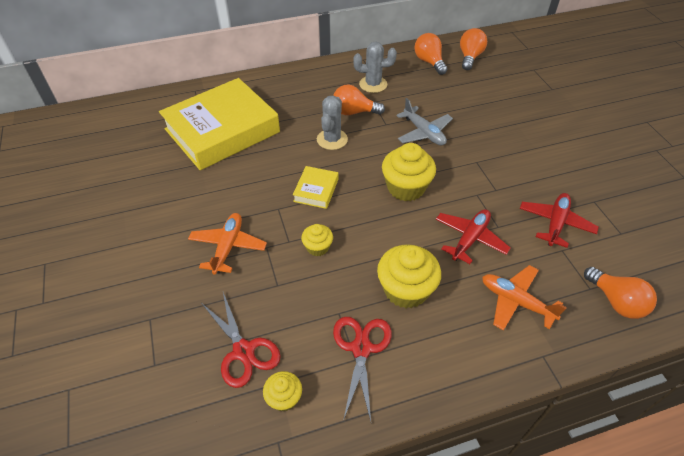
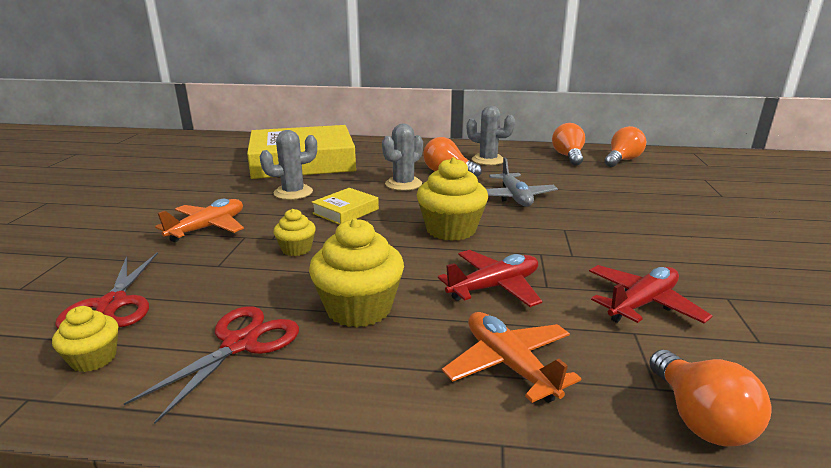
camera: 25 degrees right, 25 degrees down
(254, 179) = (293, 192): none -> grey cactus

